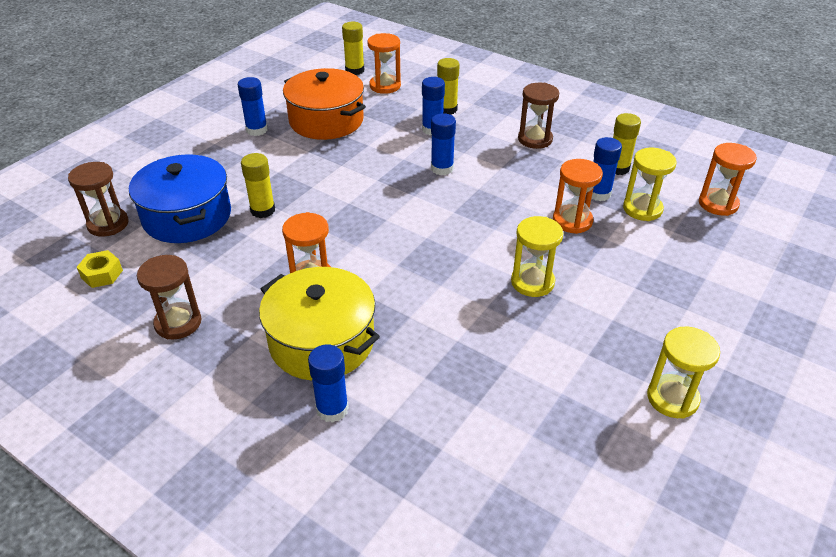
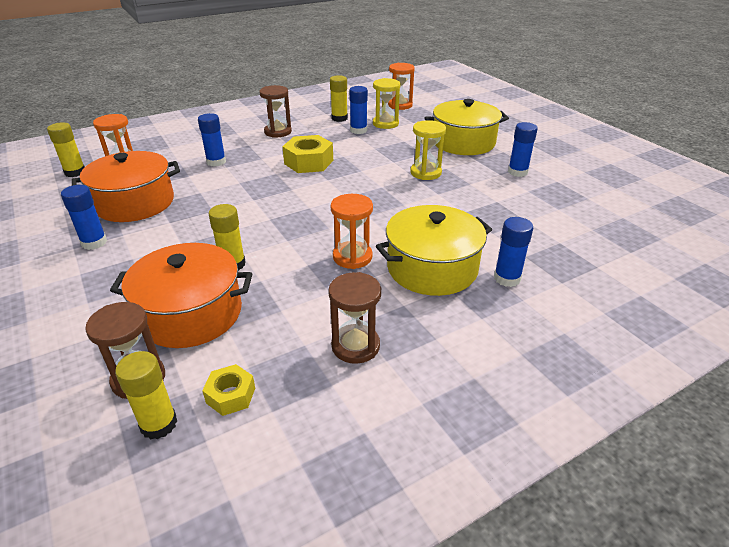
camera: 65 degrees left, 5 degrees down
(187, 216) = (191, 313): blue pot -> orange pot
(442, 168) = (271, 171): blue glue stick -> blue glue stick (517, 172)
(447, 109) = (197, 150): yellow glue stick -> yellow glue stick (159, 424)
(482, 185) = (308, 162): none -> yellow nut
(572, 221) = (377, 145): orange hourglass -> none
(655, 295) = (463, 142): none -> yellow pot
(672, 398) = (545, 162): yellow hourglass -> none

